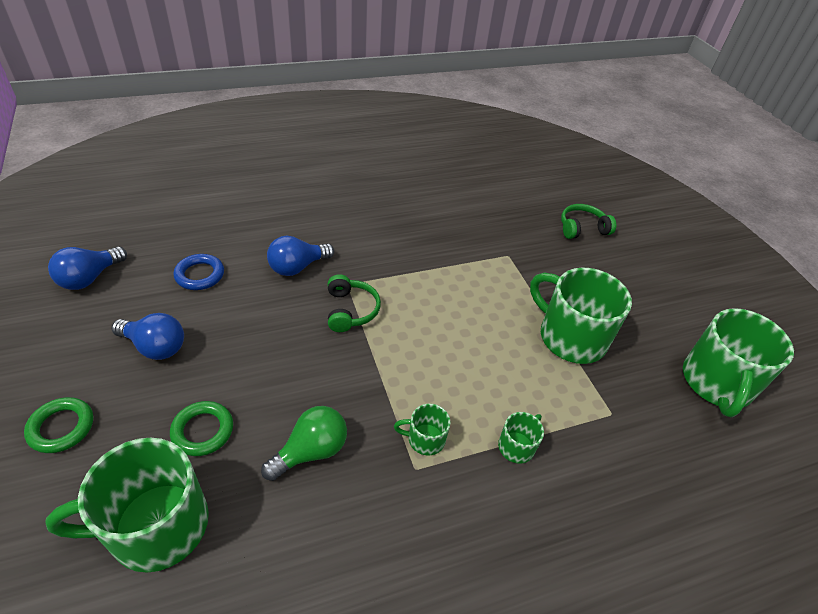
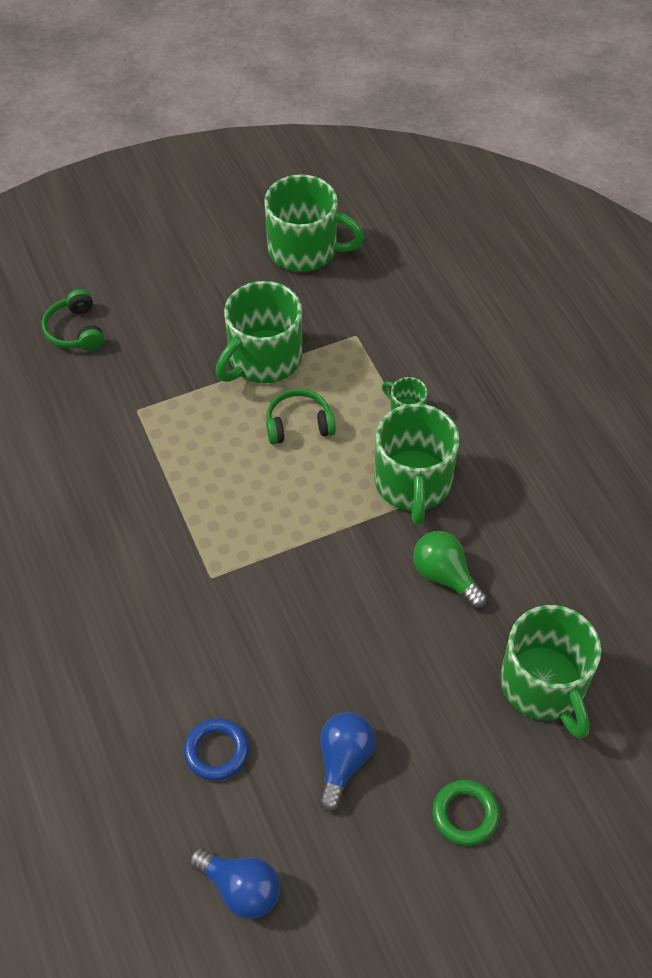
camera: 90 degrees left, 10 degrees up
(203, 431) = (442, 677): green ring -> none
(297, 267) = (187, 639): blue light bulb -> none
(350, 310) = (255, 568): green headphones -> green headphones (299, 424)
(425, 439) = (413, 483): green mug -> green mug, size x2.16

